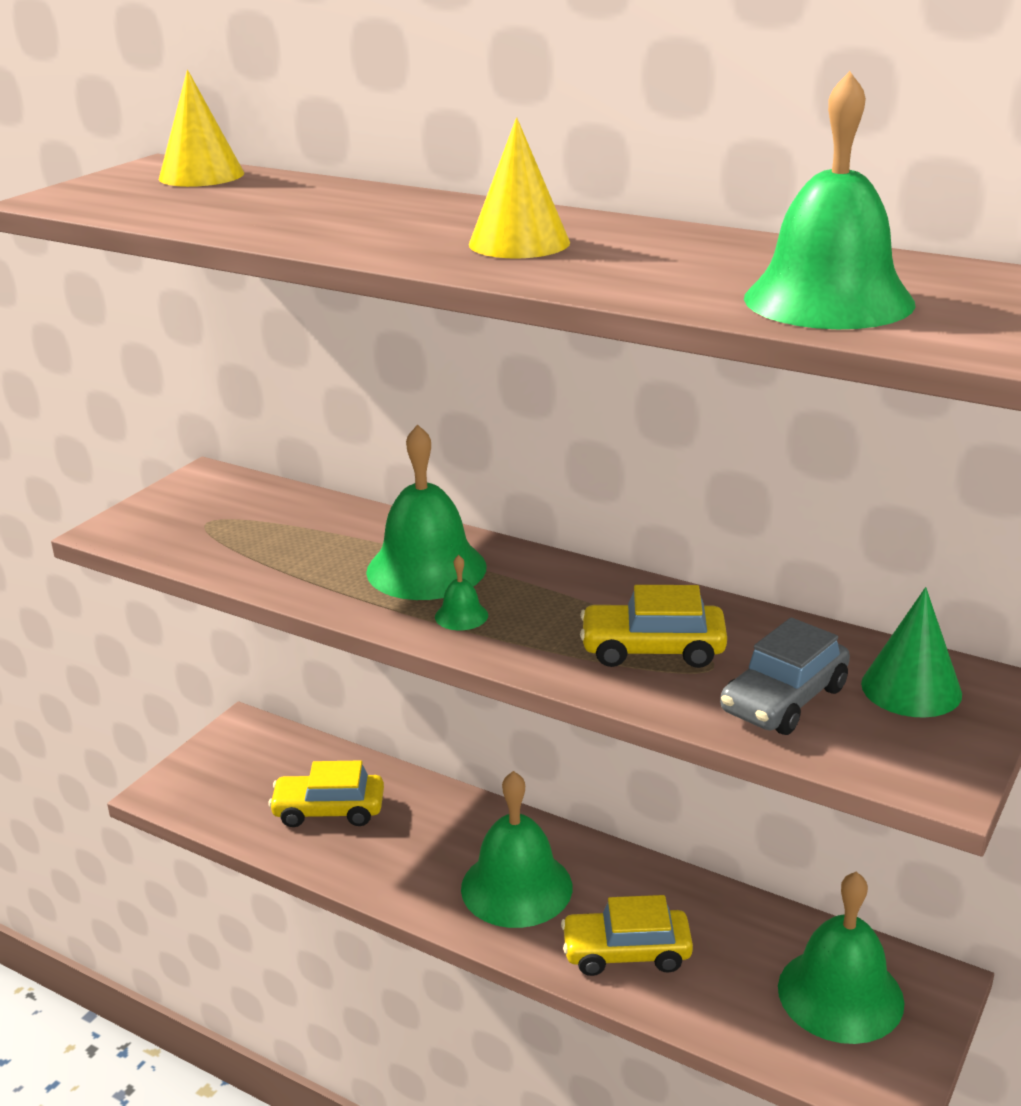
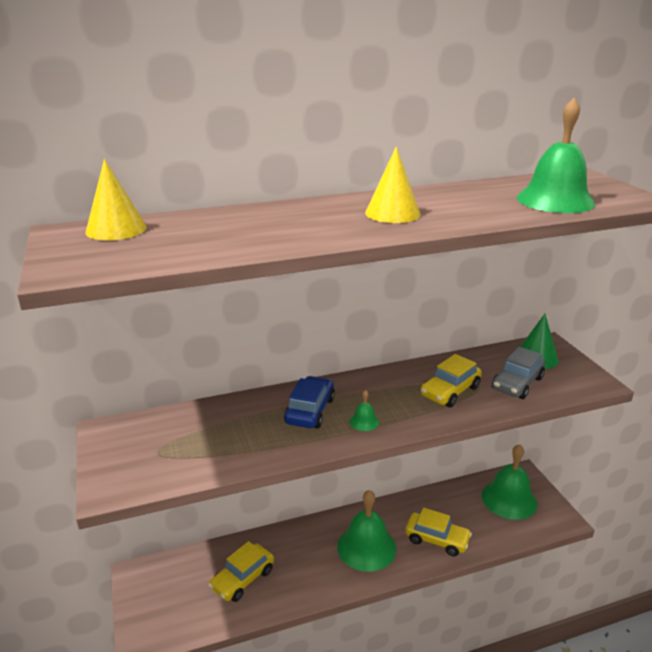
camera: 50 degrees left, 0 degrees up
(426, 569) = (310, 411): green bell -> blue car
(626, 952) = (437, 539): yellow car -> yellow car turned 105 degrees counterclockwise
(784, 700) = (517, 383): grey car -> grey car turned 45 degrees clockwise

